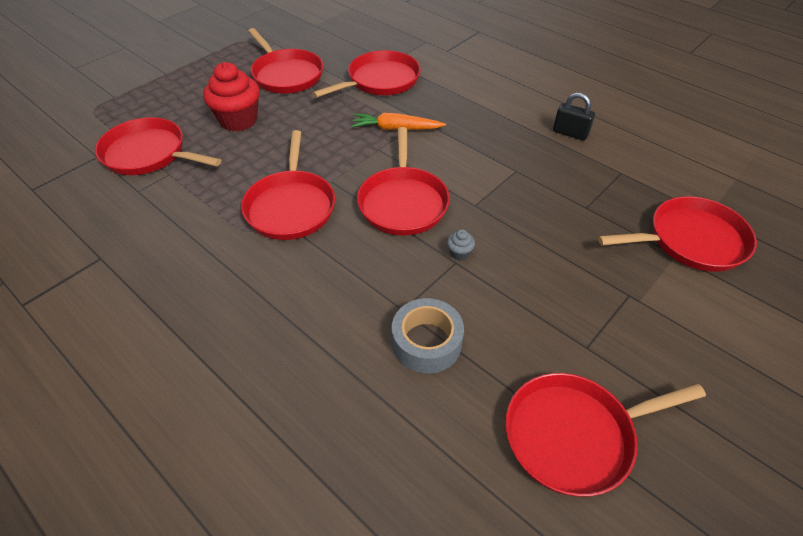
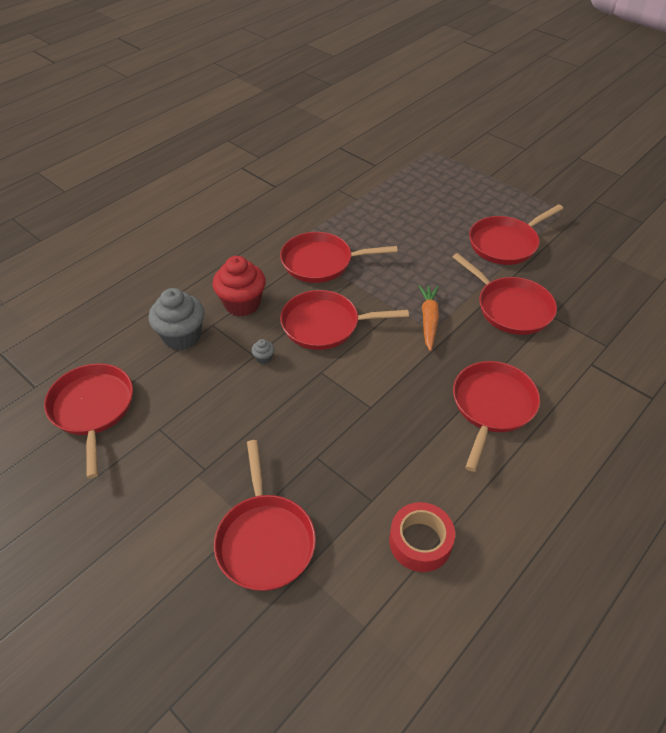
camera: 90 degrees right, 0 degrees up
(148, 154) = (379, 186): red pan -> red pan (492, 406)
(238, 120) = (428, 223): red cupcake -> red cupcake (242, 304)
(426, 342) = (182, 336): grey tape -> grey cupcake
(570, 133) = (439, 463): black padlock -> none
(650, 147) = (420, 542): none -> red tape

